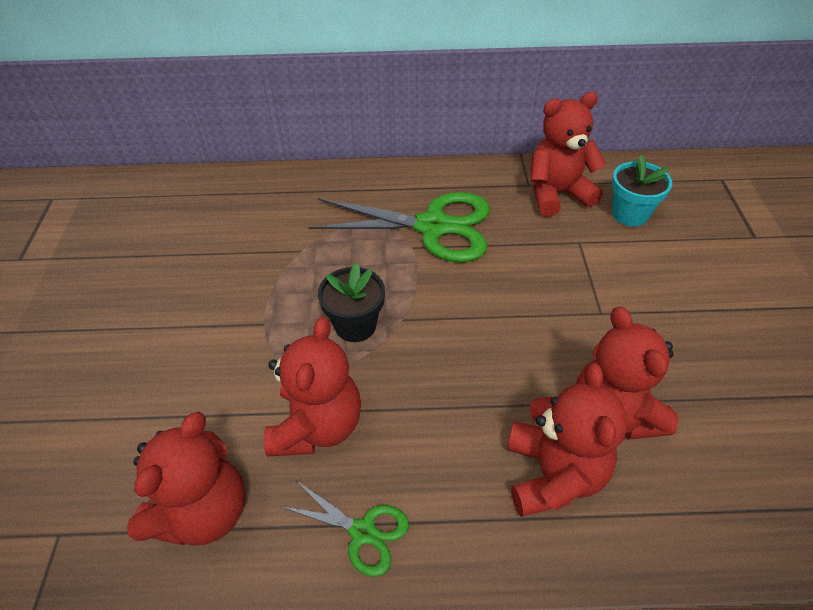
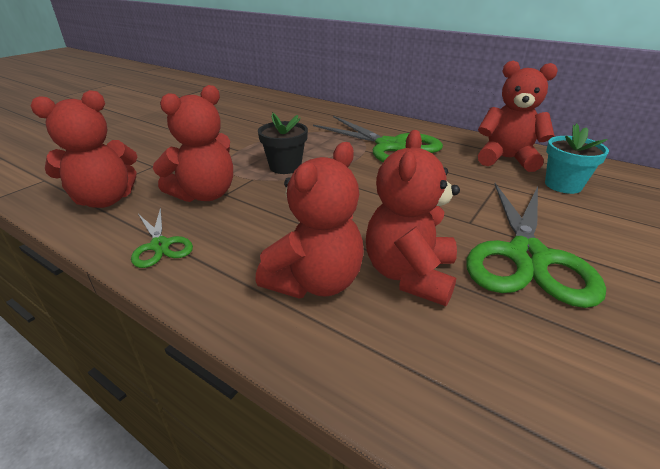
camera: 35 degrees right, 15 degrees down
(673, 333) = (527, 257): none -> green scissors

